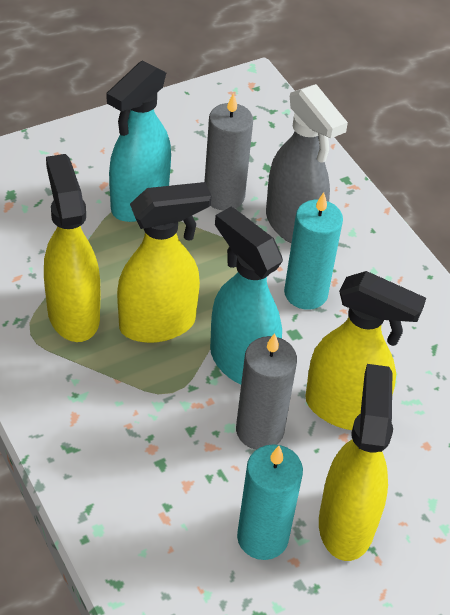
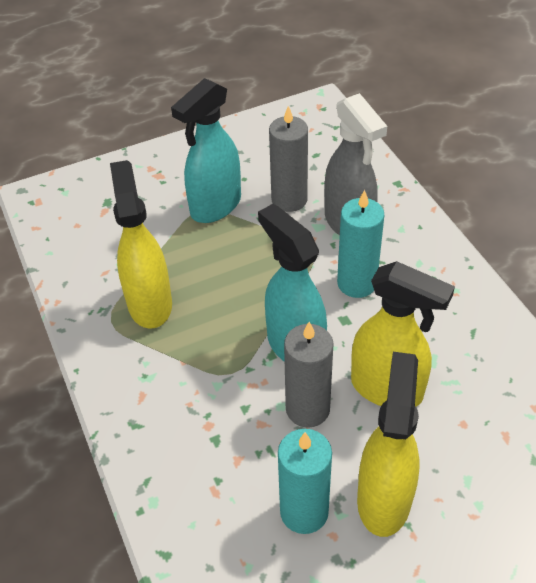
camera: 10 degrees right, 0 degrees up
(158, 324) = (223, 312): yellow spray bottle -> none

